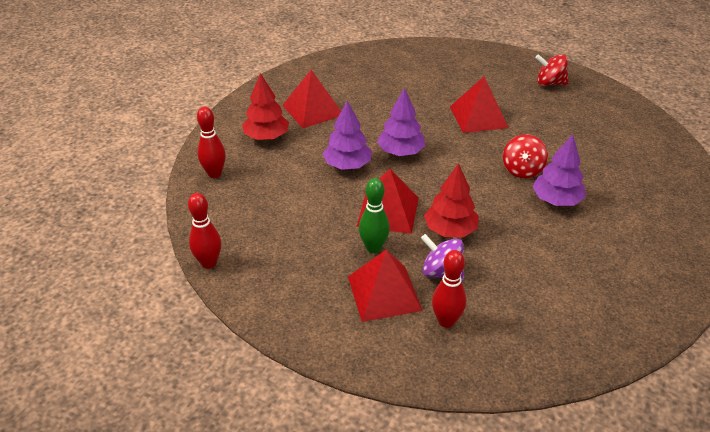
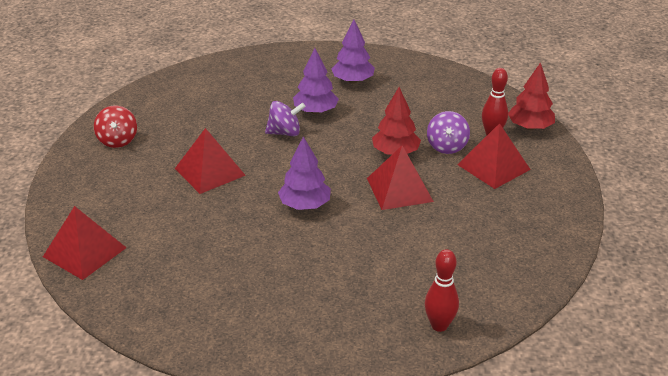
camera: 115 degrees left, 5 degrees down
(209, 263) = (557, 271): red bowling pin -> none
(266, 137) = (344, 311): red tree -> red tree (530, 127)
(313, 110) = (265, 293): red pyramid -> red pyramid (85, 252)
(347, 165) = (351, 233): purple tree -> purple tree (353, 81)
(373, 248) = (451, 185): green bowling pin -> none
(522, 170) = (285, 133): red spinning top -> purple spinning top

